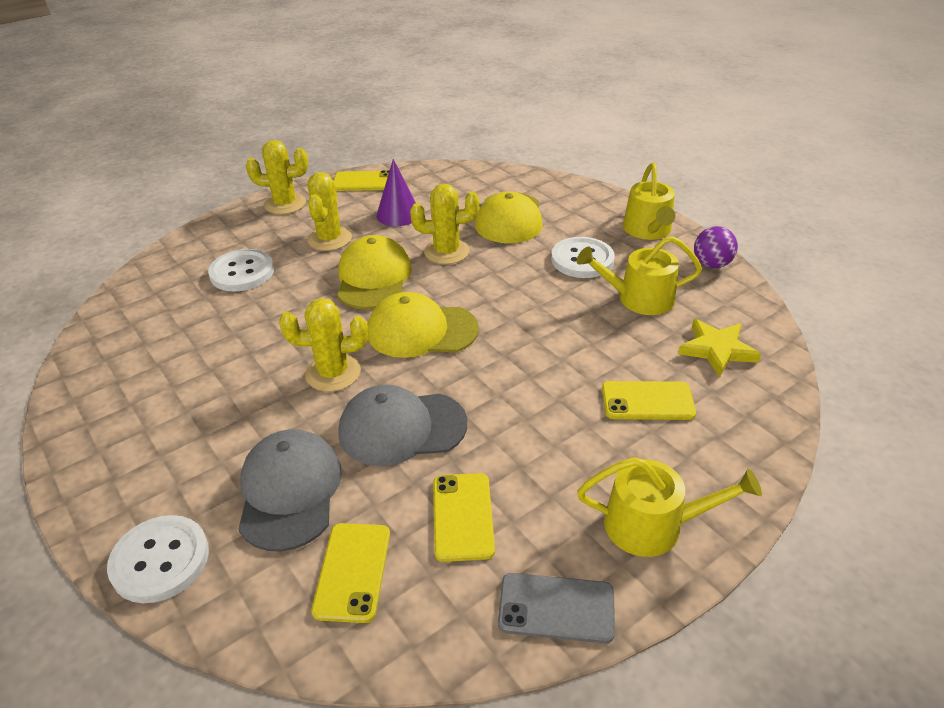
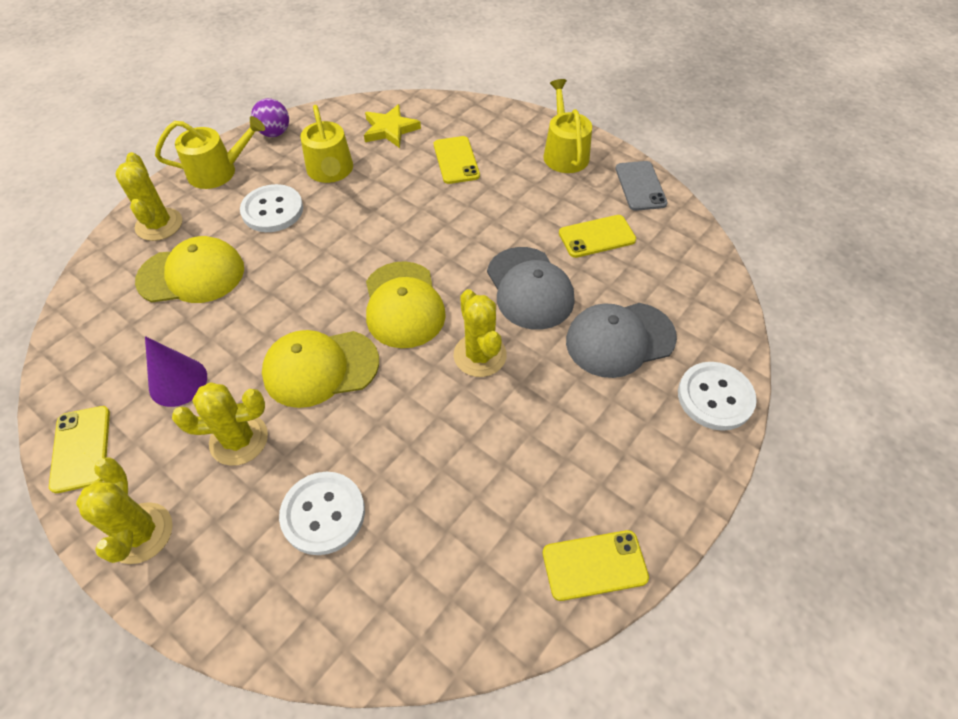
camera: 105 degrees left, 15 degrees up
(352, 571) = (665, 281): yellow phone -> yellow phone (594, 565)
(446, 252) = (263, 315): yellow cactus -> yellow cactus (159, 224)

